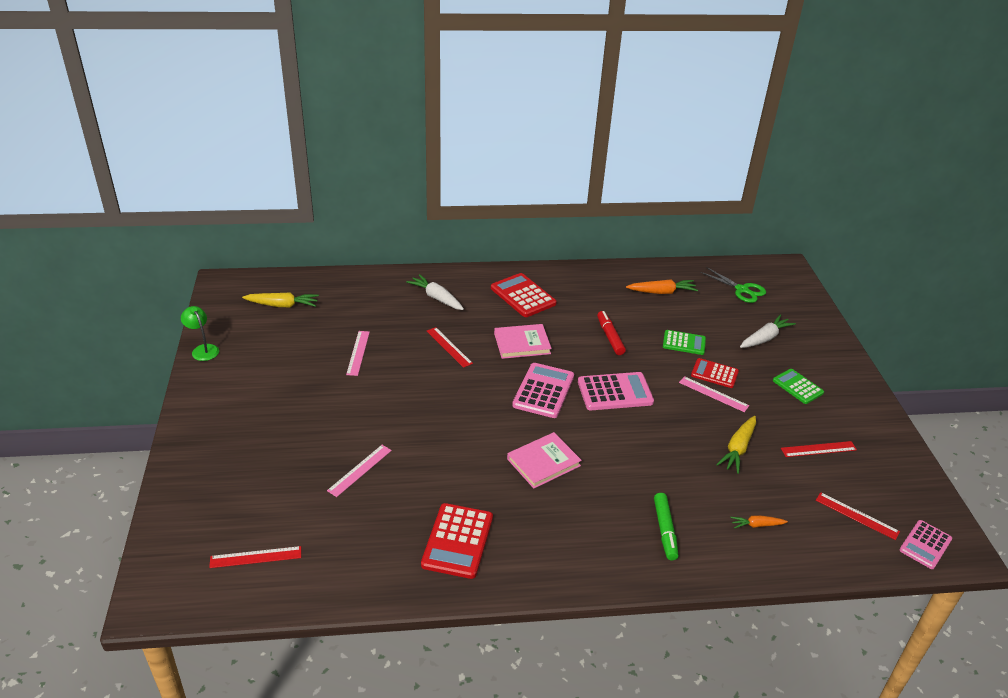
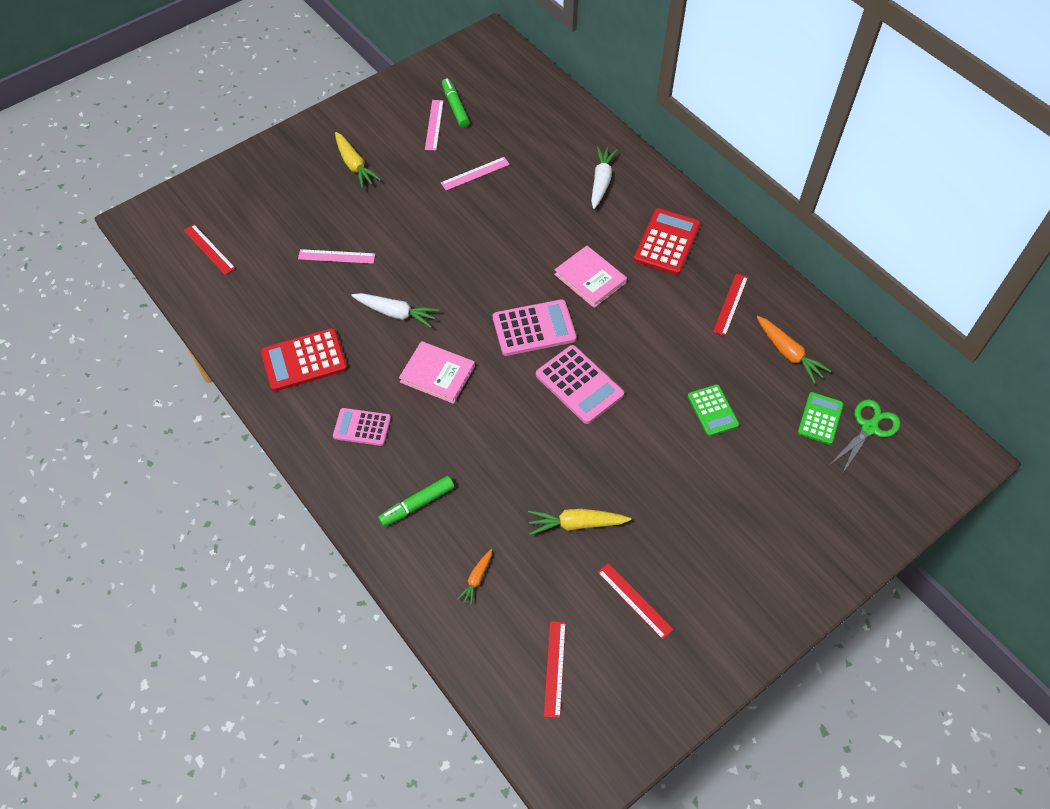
camera: 60 degrees right, 20 degrees up
(203, 349) = (397, 81): green lamp -> none
(274, 332) = (455, 107): none -> green marker
(282, 305) = (494, 90): yellow carrot -> yellow carrot (354, 165)
(449, 347) = (537, 229): red ruler -> red ruler (730, 304)
(610, 337) = (664, 342): red marker -> none
(713, 394) = (647, 470): pink ruler -> pink ruler (434, 125)
(714, 373) = (683, 458): red calculator -> none
(742, 290) = (869, 427): green scissors -> green scissors turned 150 degrees counterclockwise
(756, 525) = (476, 579): orange carrot -> orange carrot turned 120 degrees counterclockwise
(765, 338) = (792, 483): white carrot -> white carrot (396, 313)
(797, 387) = (728, 546): green calculator -> green calculator (820, 418)
(925, 545) = (557, 749): pink calculator -> pink calculator (362, 427)

